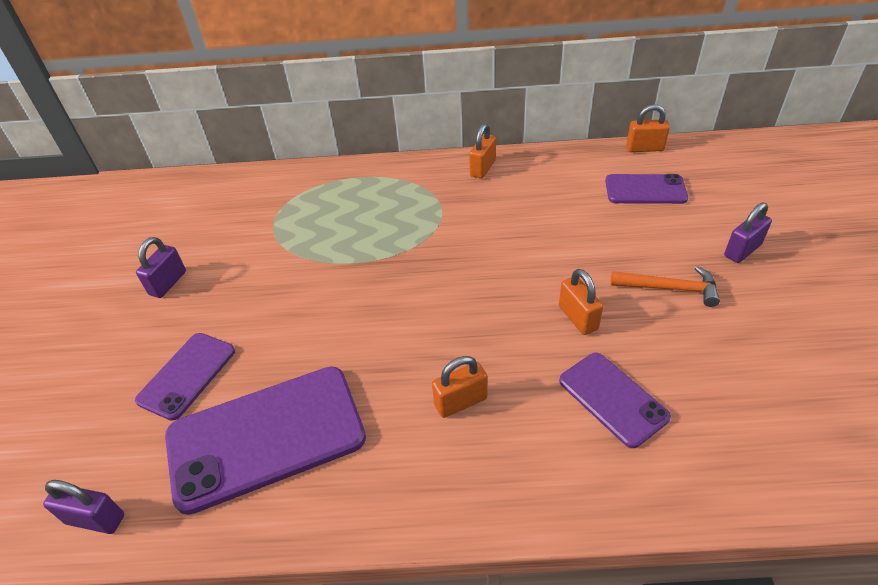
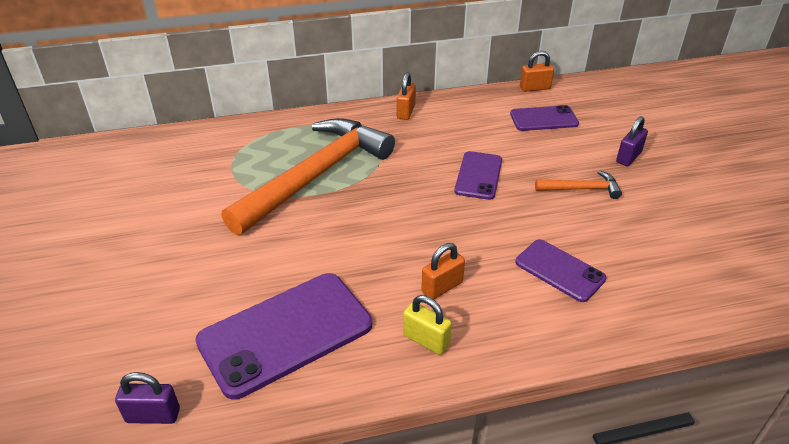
camera: 15 degrees left, 5 degrees down
(168, 283) = (148, 226): purple padlock -> none
(187, 375) = (195, 296): purple phone -> purple phone (478, 175)
(360, 239) = (316, 176): none -> orange hammer
(421, 471) = (426, 340): none -> yellow padlock
(578, 318) = (517, 217): orange padlock -> none

